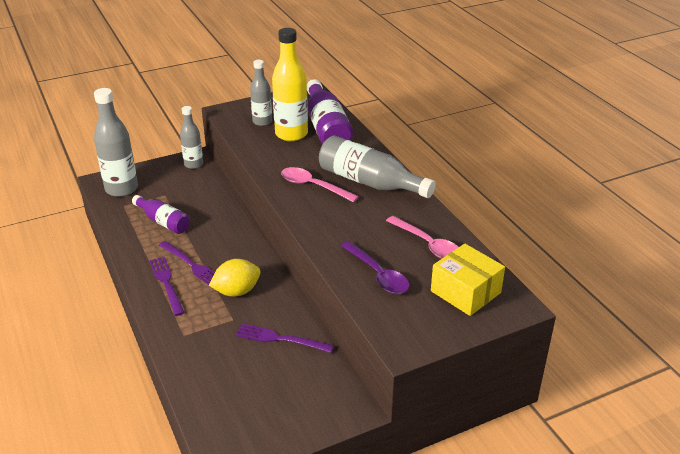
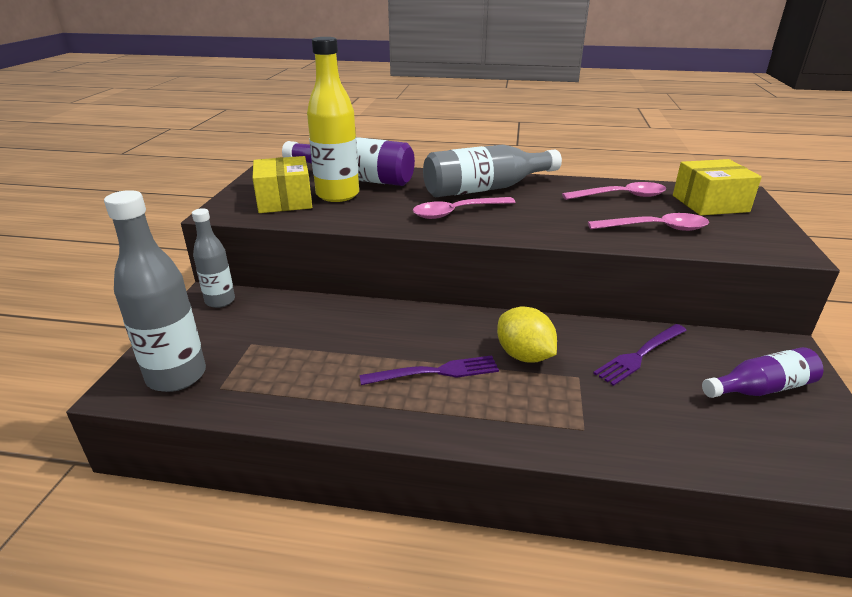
camera: 55 degrees left, 5 degrees down
(163, 222) = (310, 364): purple bottle -> purple bottle (761, 388)
(166, 283) = (453, 407): purple fork -> none
(236, 291) = (524, 355): yellow lemon -> yellow lemon turned 45 degrees counterclockwise
(262, 122) = (284, 200): grey bottle -> yellow box
(378, 274) = (655, 228): purple spoon -> pink spoon

